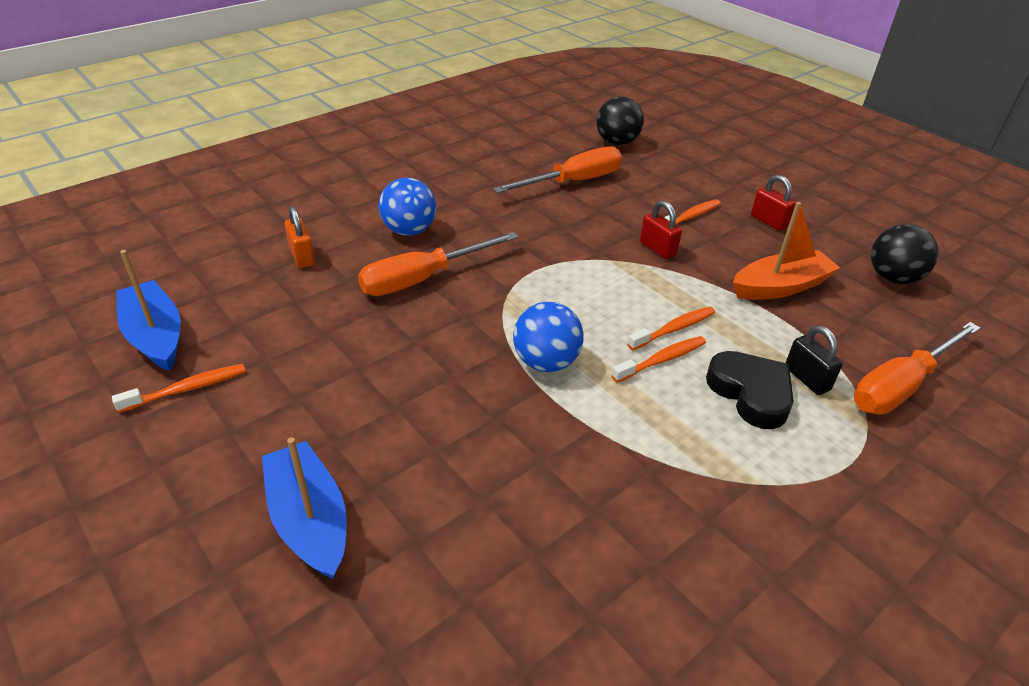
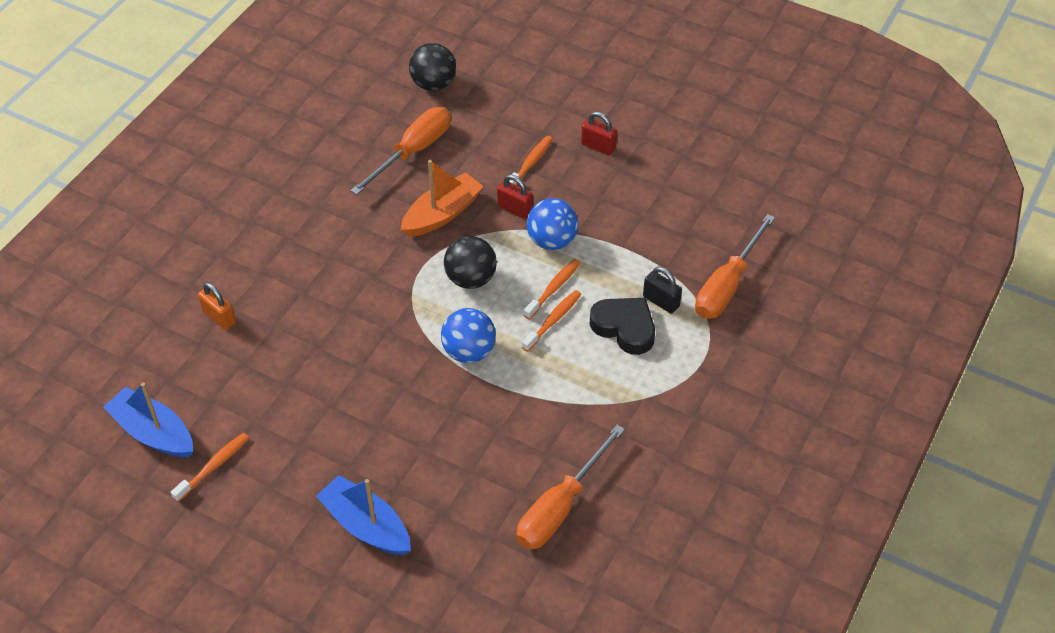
camera: 20 degrees left, 10 degrees up
(409, 230) = (295, 258): blue ball -> blue ball (552, 241)
(423, 279) = (335, 306): orange screwdriver -> orange screwdriver (560, 507)
(780, 287) = (623, 218): orange boat -> orange boat (442, 214)
(892, 278) = (708, 179): black ball -> black ball (471, 279)

